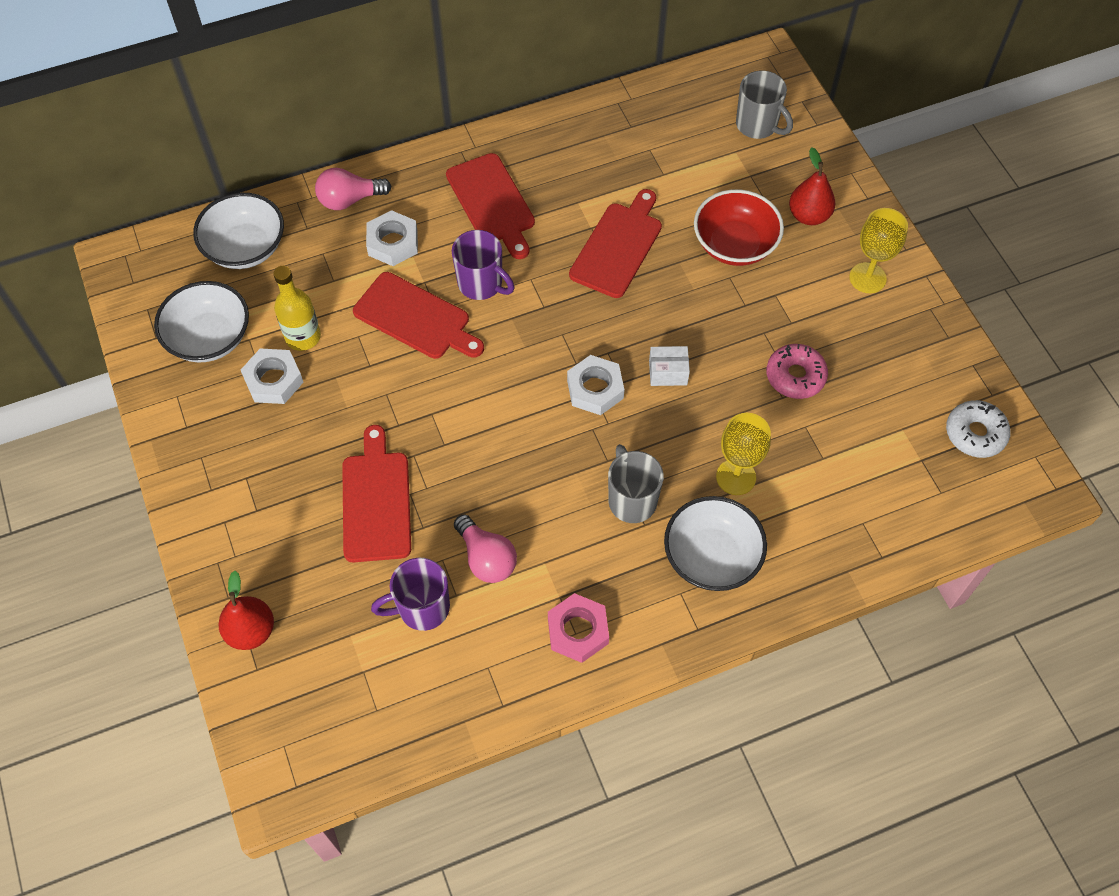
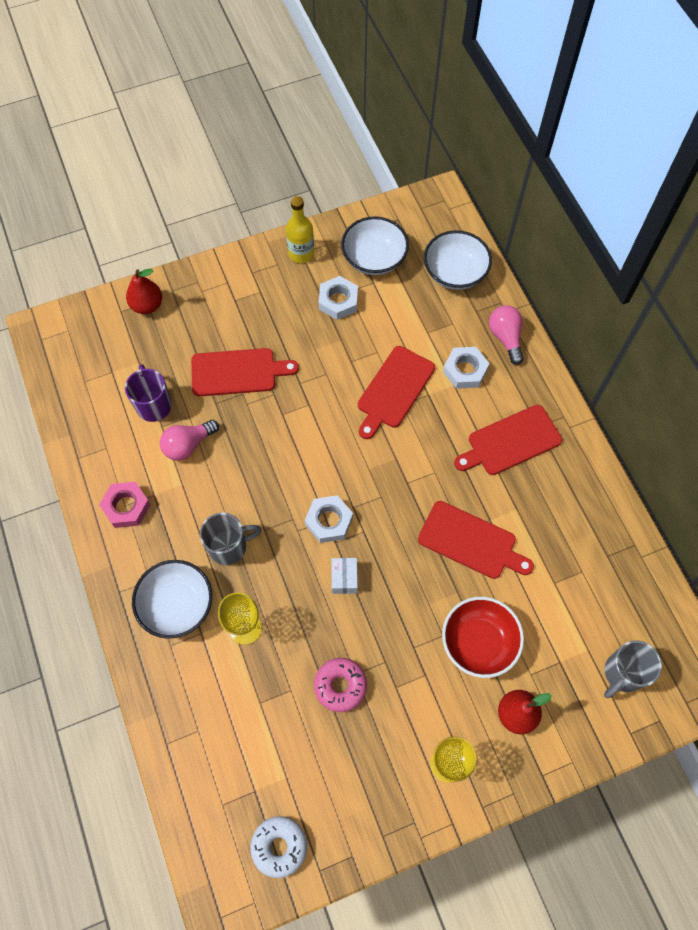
camera: 90 degrees right, 5 degrees up
(303, 337) = (376, 316): yellow bottle -> yellow bottle (301, 253)
(481, 284) = (428, 435): purple mug -> none

